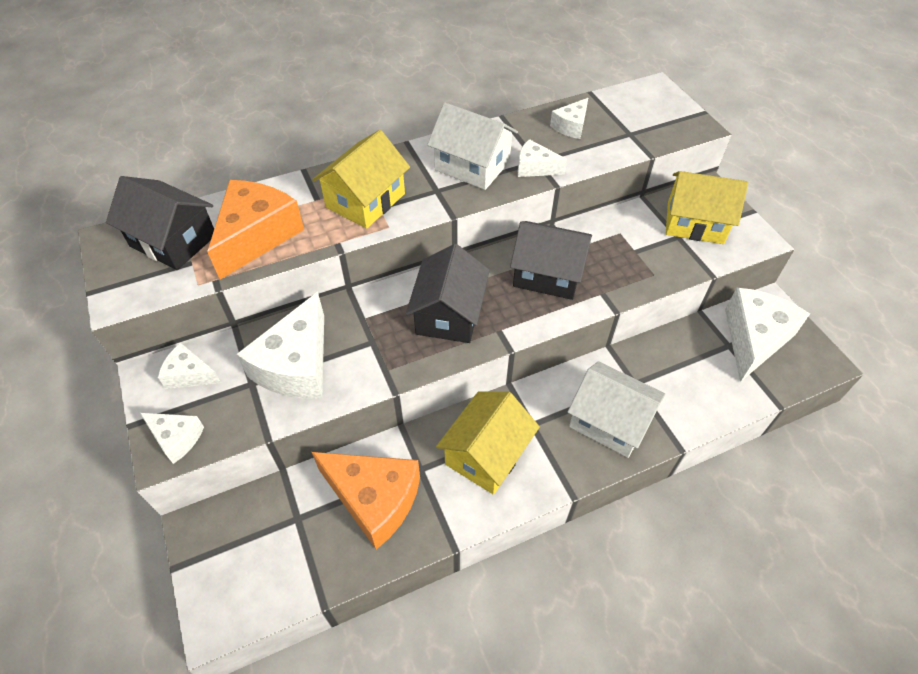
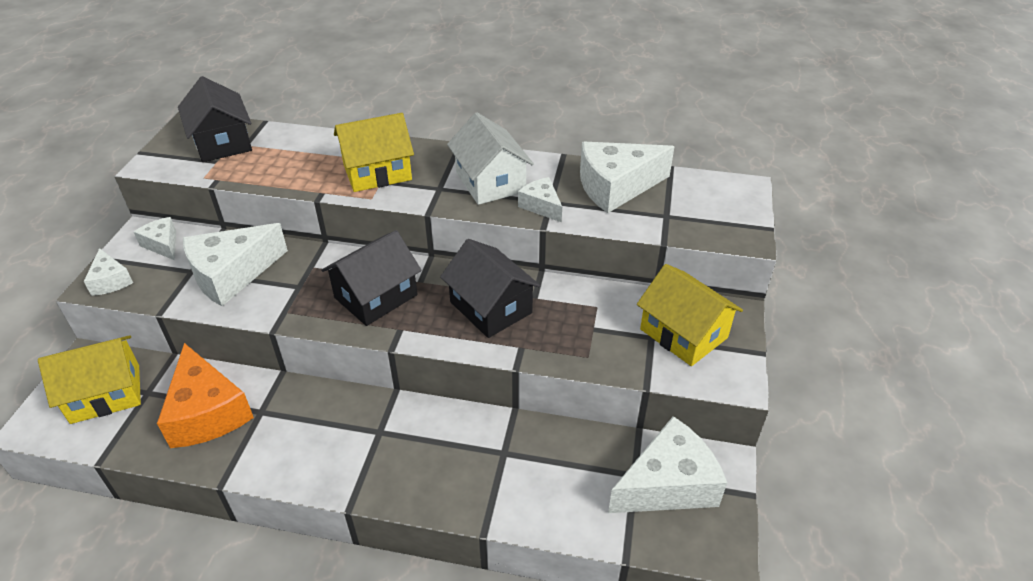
camera: 35 degrees right, 10 degrees down
(256, 236) = (275, 163): orange cheese -> none
(486, 454) = (319, 431): yellow house -> yellow house (105, 393)
(571, 126) = (616, 187): white cheese -> white cheese, size x1.90
(609, 421) = (445, 469): white house -> none

